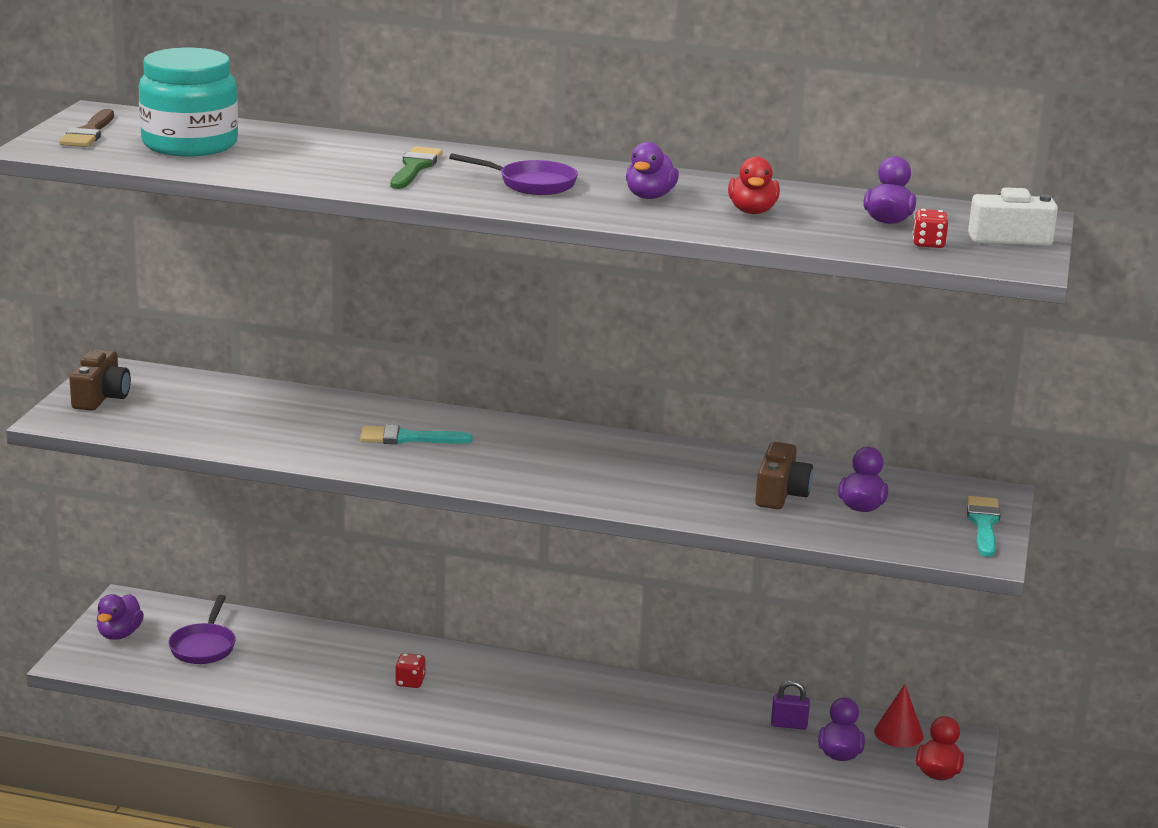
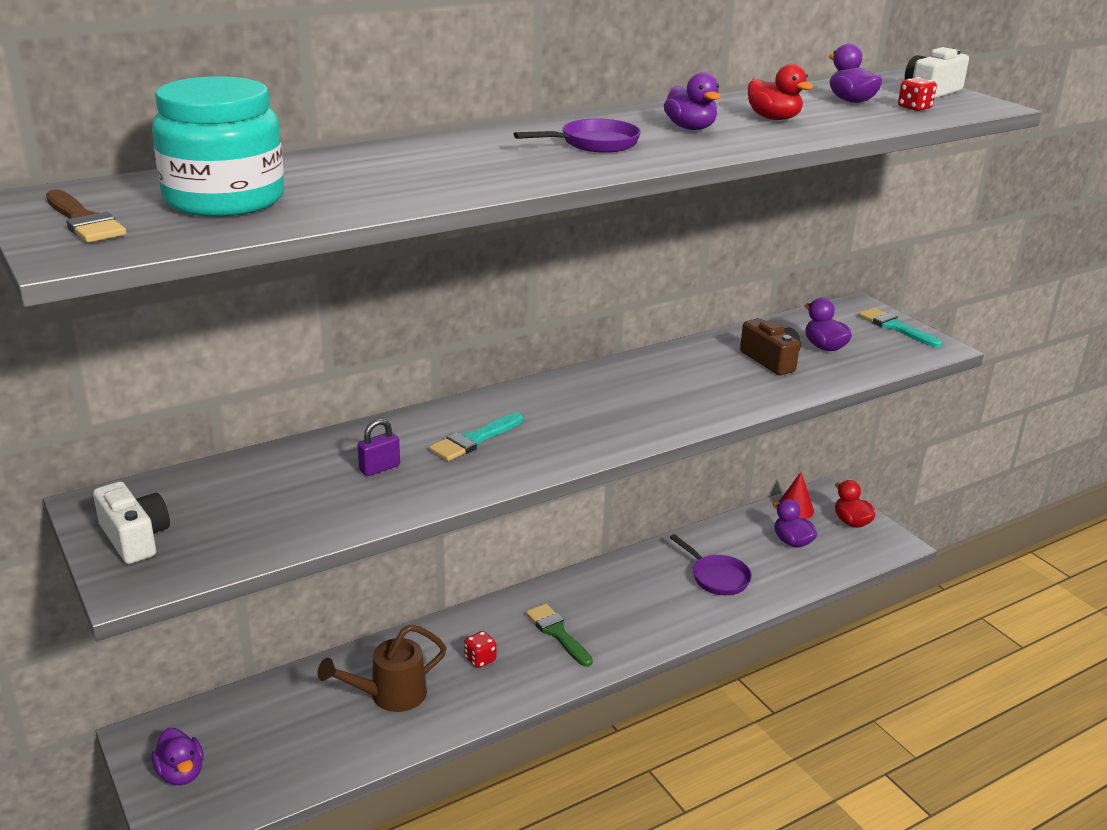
camera: 45 degrees left, 5 degrees up
(101, 397) = (135, 538): brown camera -> white camera
(204, 646) = (275, 734): purple pan -> purple pan (717, 577)
(311, 667) = (390, 695): none -> brown watering can
(414, 167) = (476, 158): green brush -> green brush (557, 633)
(789, 725) = (738, 539): purple padlock -> purple padlock (379, 468)

